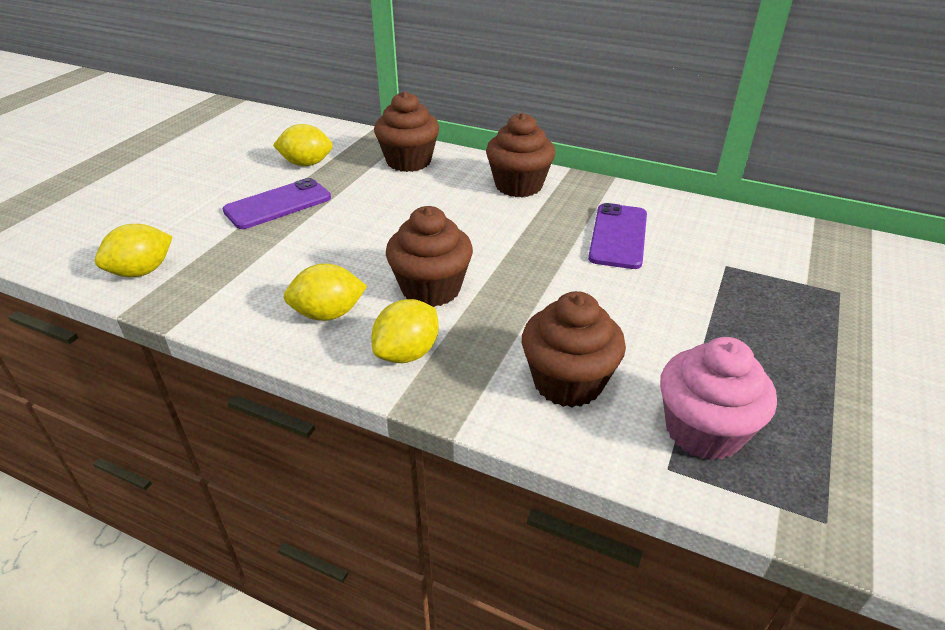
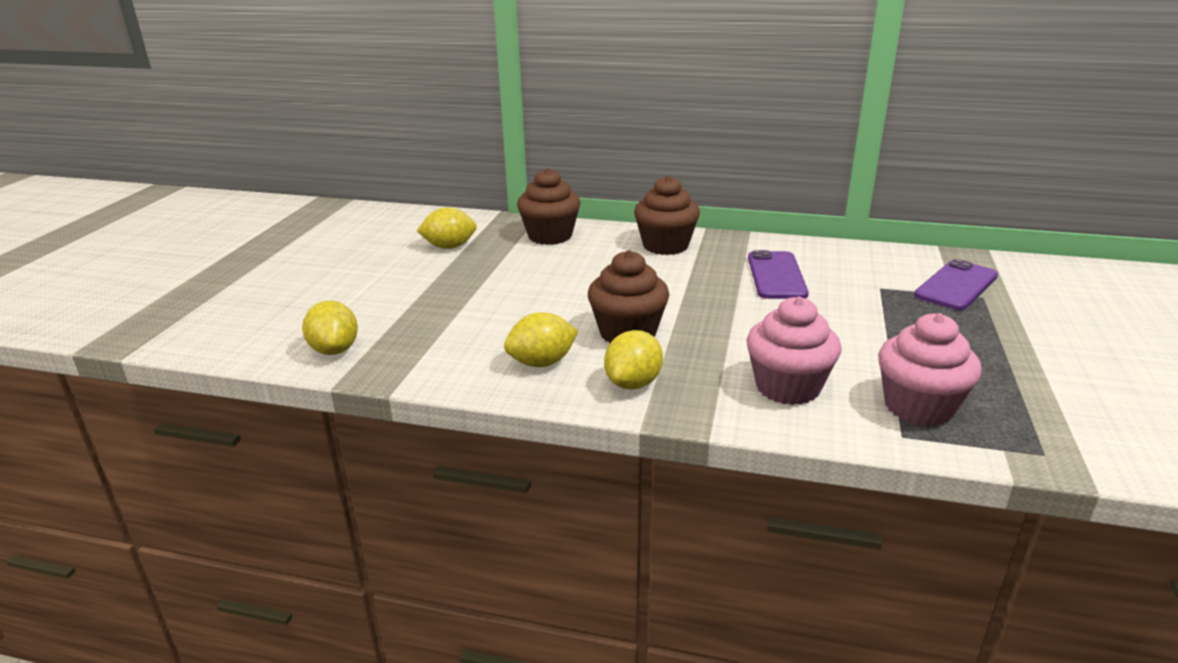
camera: 10 degrees left, 10 degrees down
(142, 271) = (334, 350): yellow lemon -> yellow lemon turned 60 degrees counterclockwise
(278, 204) = (440, 282): purple phone -> purple phone (956, 286)
(567, 382) = (787, 387): brown cupcake -> pink cupcake

